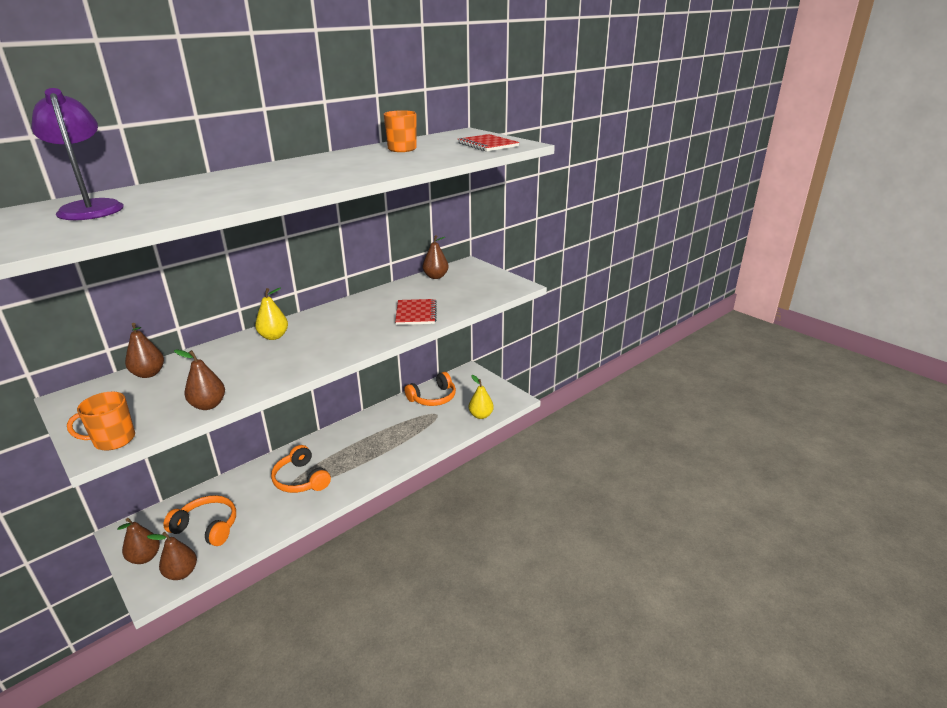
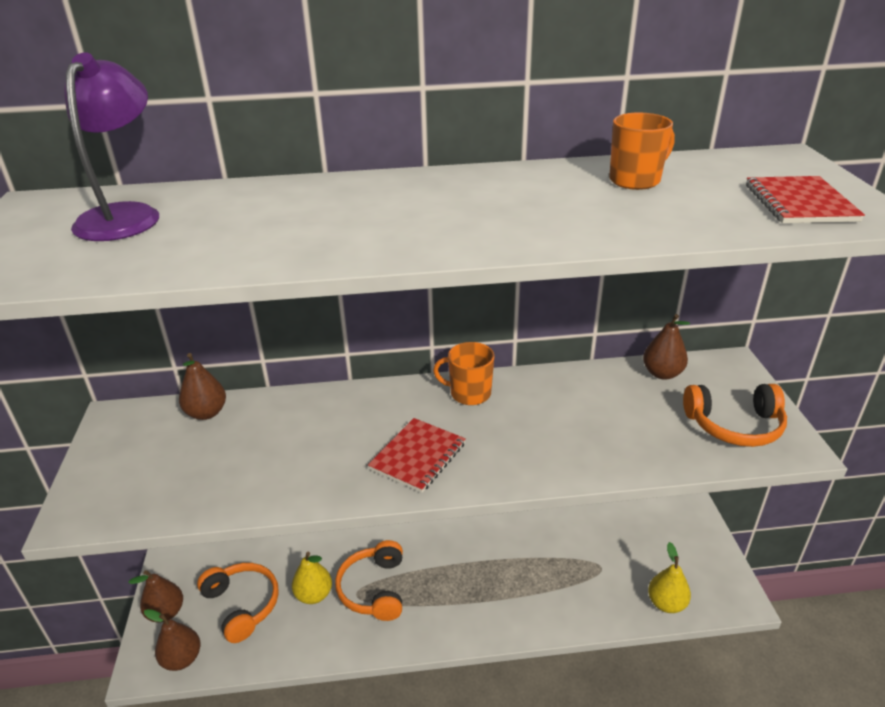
camera: 35 degrees right, 5 degrees up
(113, 440) = (98, 510): orange mug -> orange mug (469, 393)
(208, 405) = (221, 500): brown pear -> none
(274, 336) = (373, 407): yellow pear -> yellow pear (314, 595)
(416, 313) = (584, 441): red notebook -> red notebook (418, 456)
(433, 398) = (612, 534): orange headphones -> orange headphones (734, 425)

